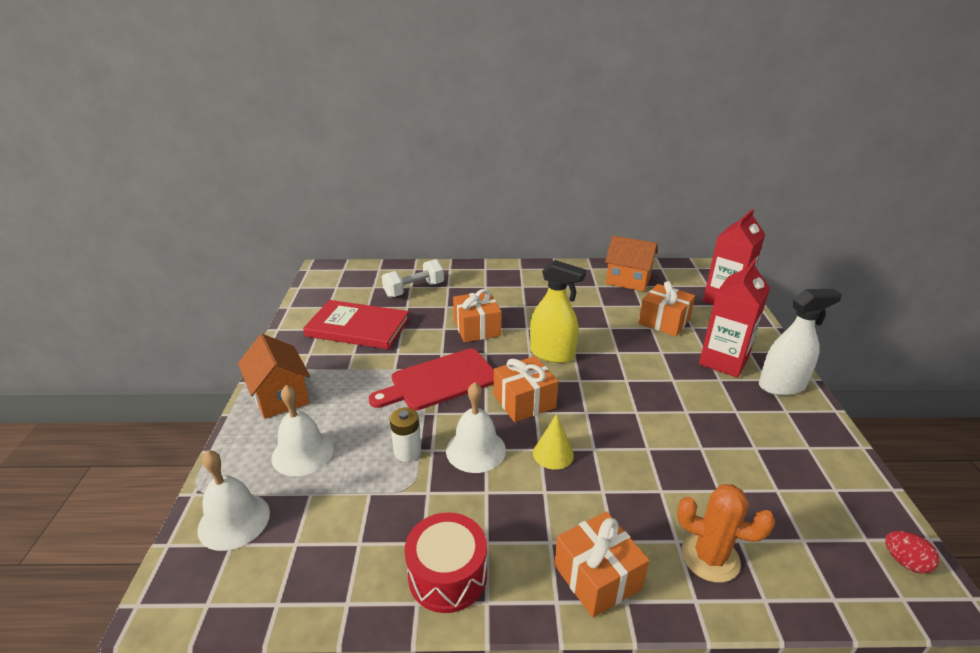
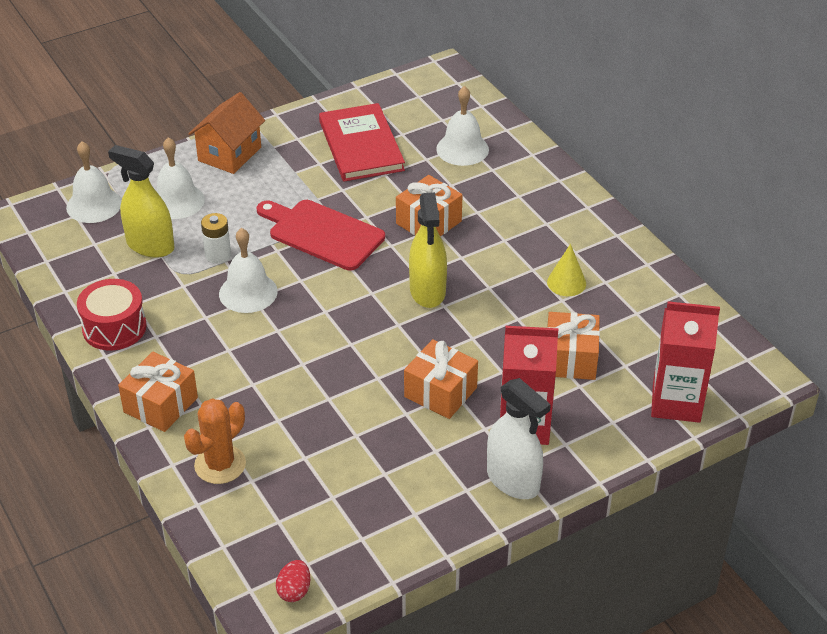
camera: 60 degrees right, 10 degrees up
(346, 496) = (150, 246): none -> yellow spray bottle
(414, 290) = (462, 149): white dumbbell -> white bell
(524, 401) = (335, 298): orange gift -> orange gift (440, 392)
(553, 454) = (276, 340): yellow cone -> yellow cone (566, 282)
(628, 280) = (646, 304): orange house -> none
(710, 557) = (220, 465): orange cactus -> orange cactus turned 45 degrees clockwise

